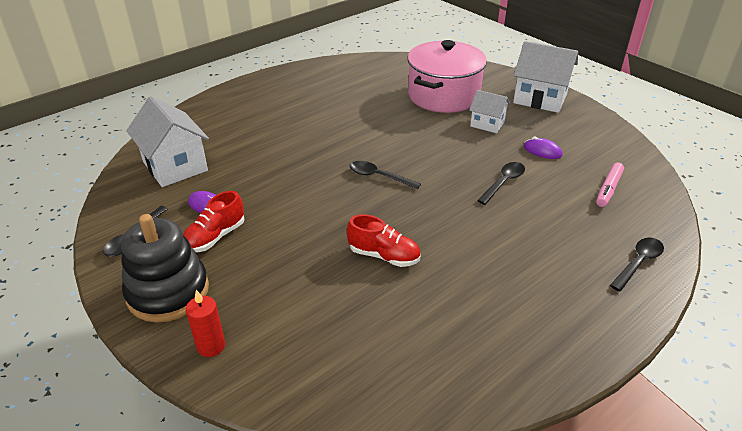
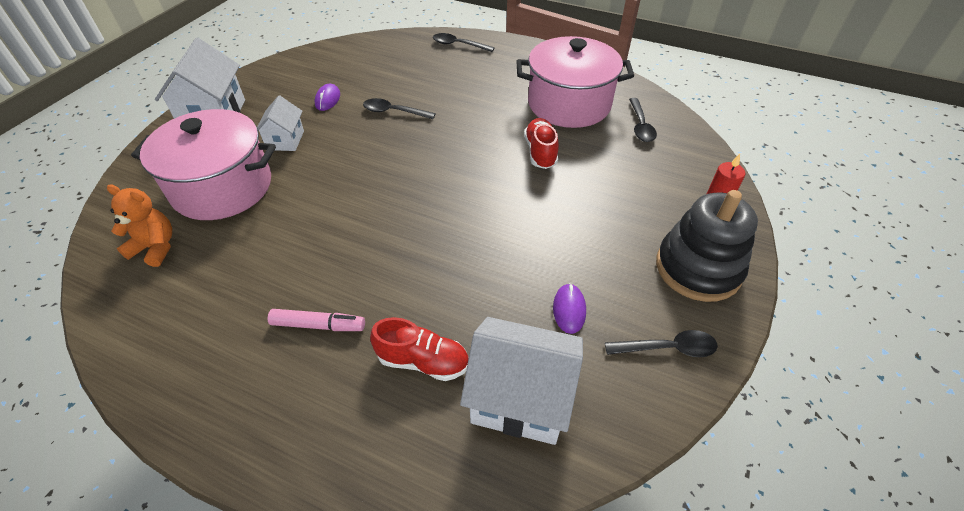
camera: 115 degrees left, 10 degrees up
(175, 166) = (520, 398): white house -> white house turned 75 degrees clockwise
(215, 237) = (608, 274): red shoe -> red shoe (423, 361)
(379, 176) = (428, 189): black spoon -> black spoon (640, 126)
(399, 73) = (155, 248): none -> orange teddy bear
(457, 314) = (569, 104): none -> pink pot
(608, 189) = (374, 62): pink marker -> pink marker (318, 325)

